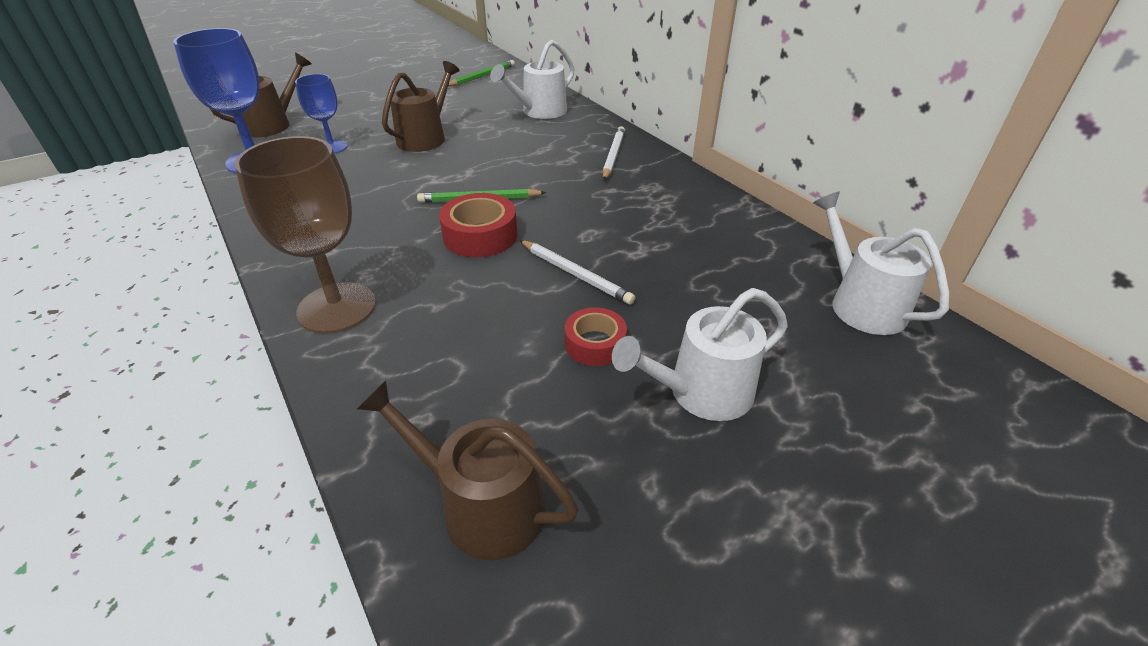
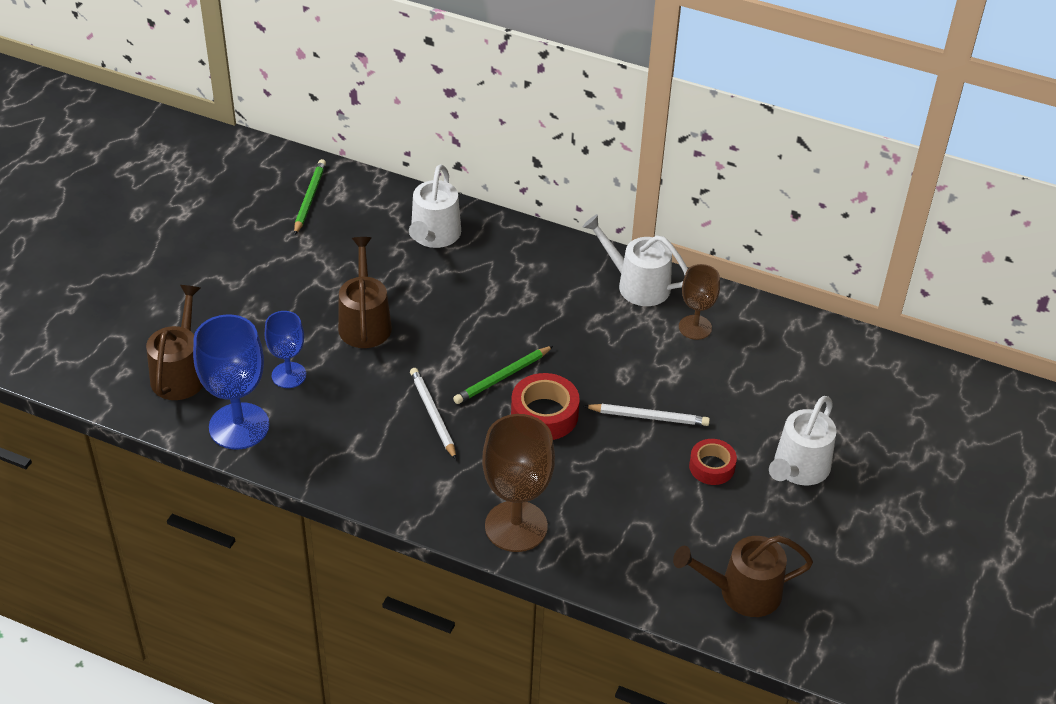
camera: 35 degrees left, 5 degrees up
(613, 155) = (561, 272): white pencil -> white pencil (433, 415)
(699, 225) = (695, 327): none -> brown goblet
(861, 304) = (845, 354): white watering can -> white watering can (637, 285)

